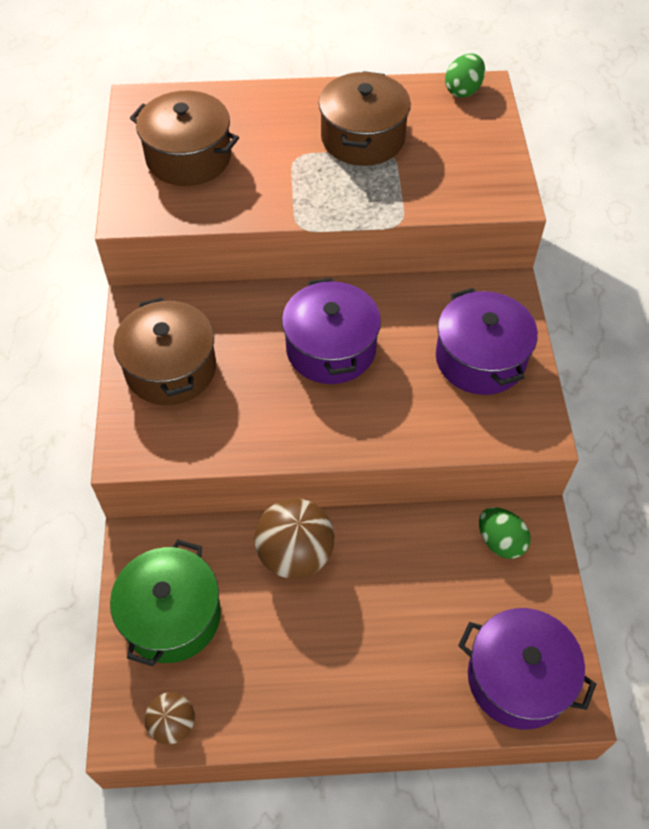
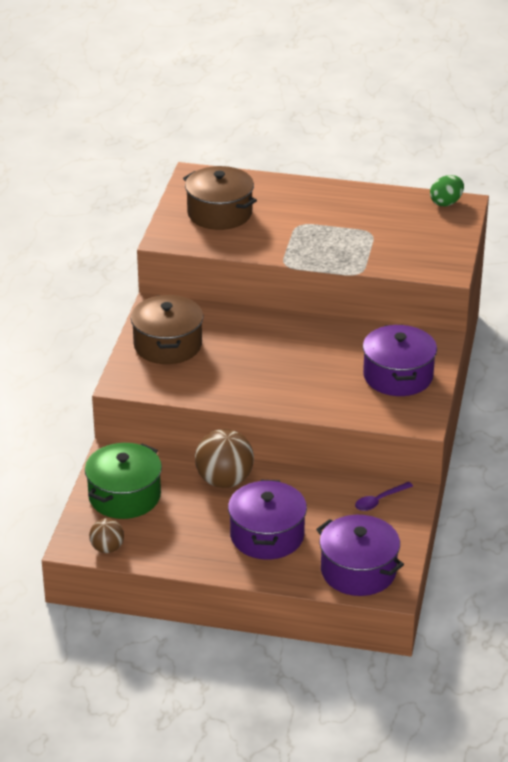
camera: 15 degrees right, 20 degrees down
(331, 349) = (288, 353): purple pot -> purple pot (267, 535)
(363, 138) = (354, 220): brown pot -> none
(500, 541) = (379, 500): green egg -> purple spoon

